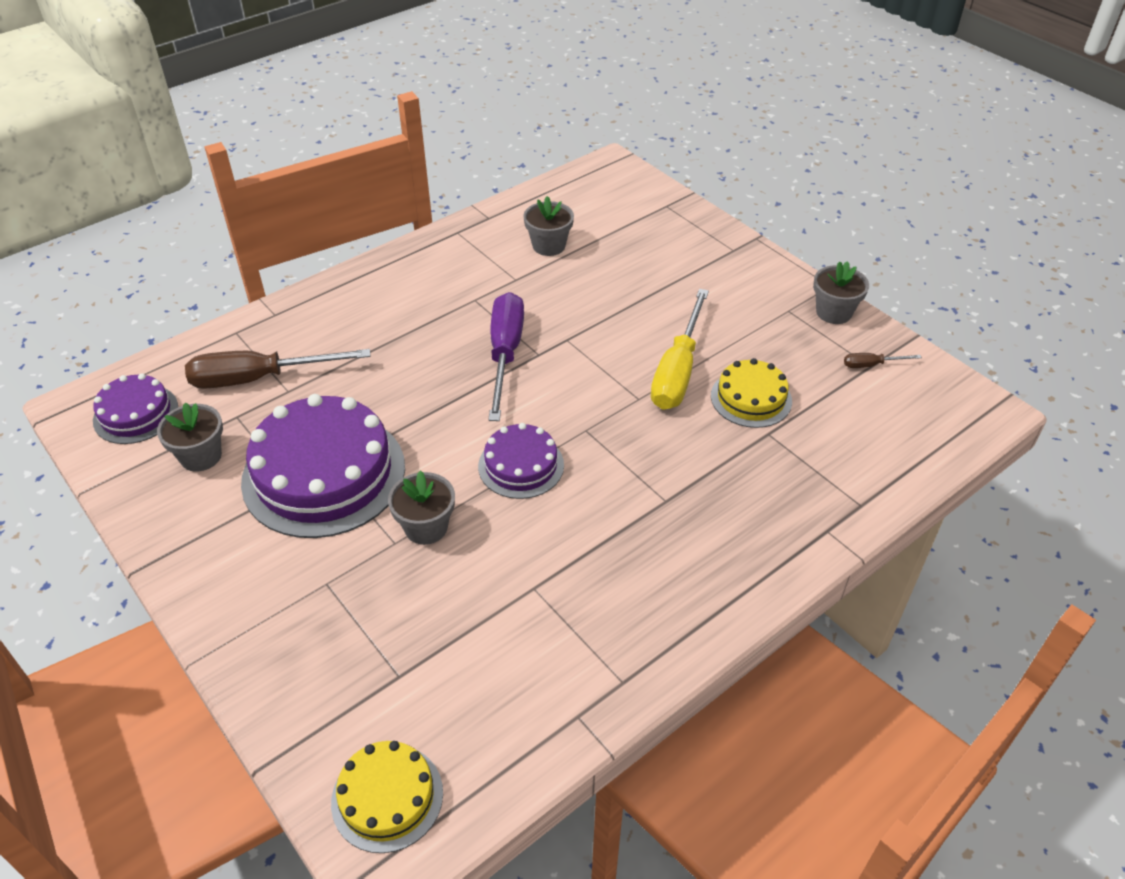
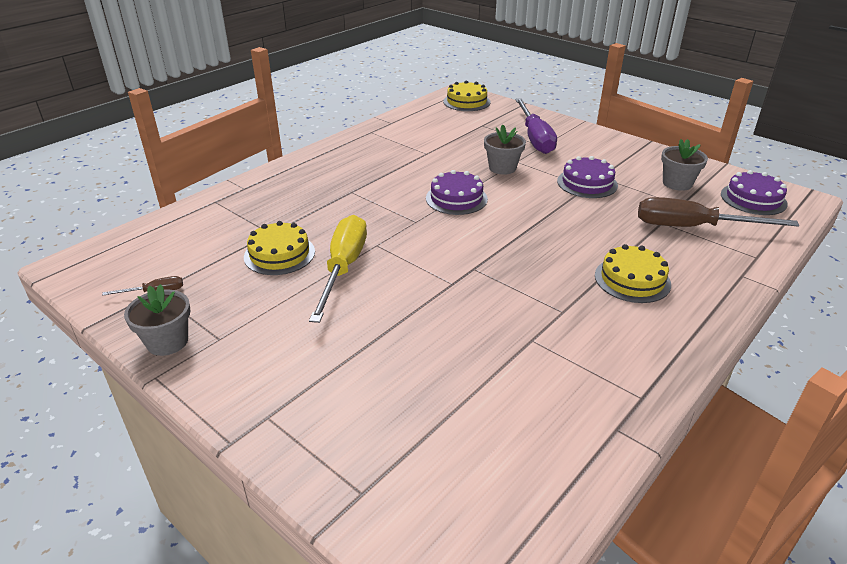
camera: 170 degrees right, 10 degrees down
(260, 378) = (693, 227): brown screwdriver -> brown screwdriver turned 150 degrees counterclockwise
(324, 474) = (587, 183): purple cake -> purple cake, size x0.54
(386, 322) = (632, 279): none -> yellow cake
(505, 354) = (504, 265): purple screwdriver -> purple screwdriver (535, 138)
(549, 246) = (513, 391): grey flower pot -> none

